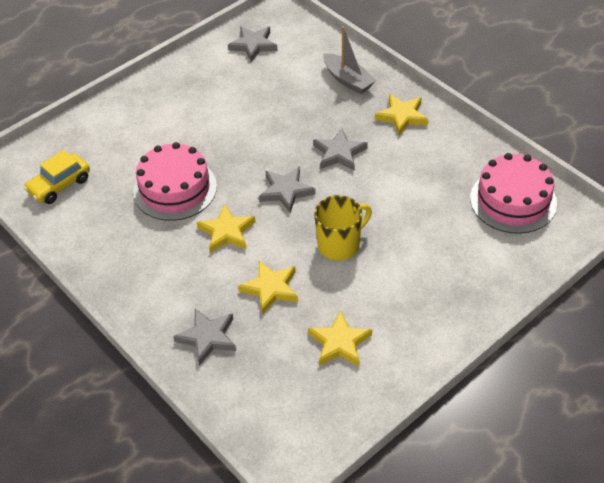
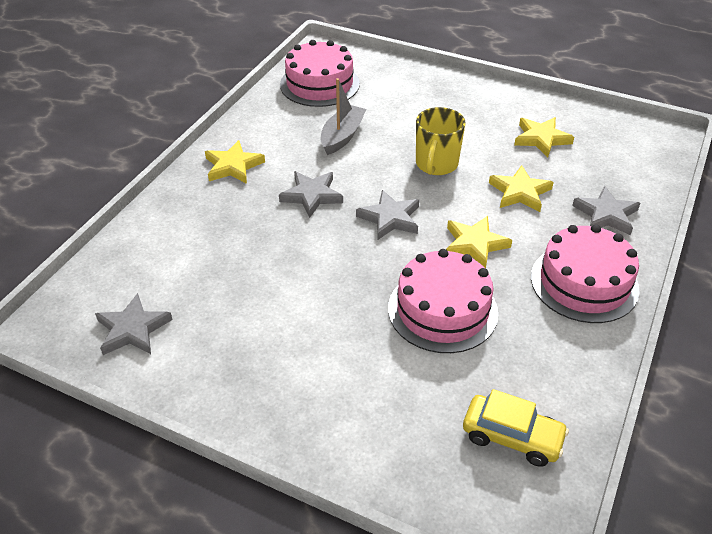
camera: 115 degrees left, 5 degrees down
(146, 281) = (584, 283): none -> pink cake
(340, 244) = (436, 164): yellow mug -> yellow mug turned 105 degrees counterclockwise
(348, 80) = (183, 220): grey boat -> grey boat (342, 136)

